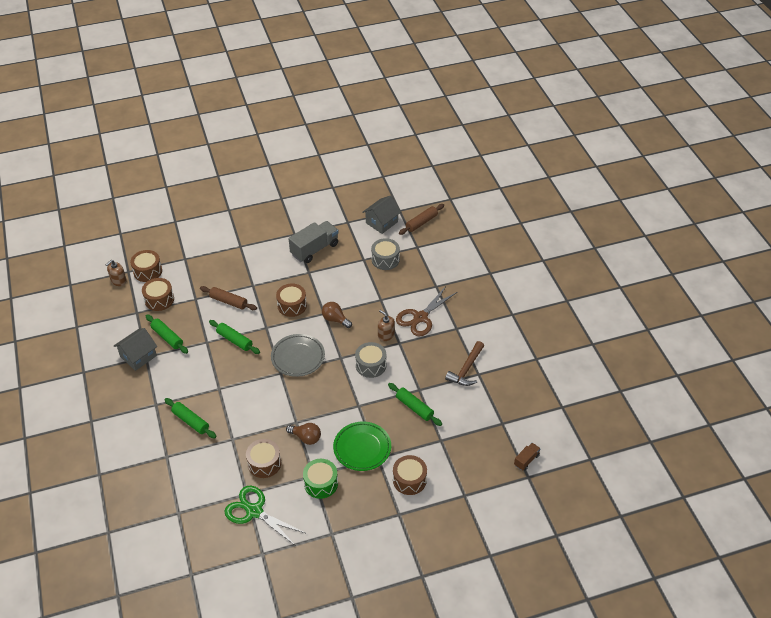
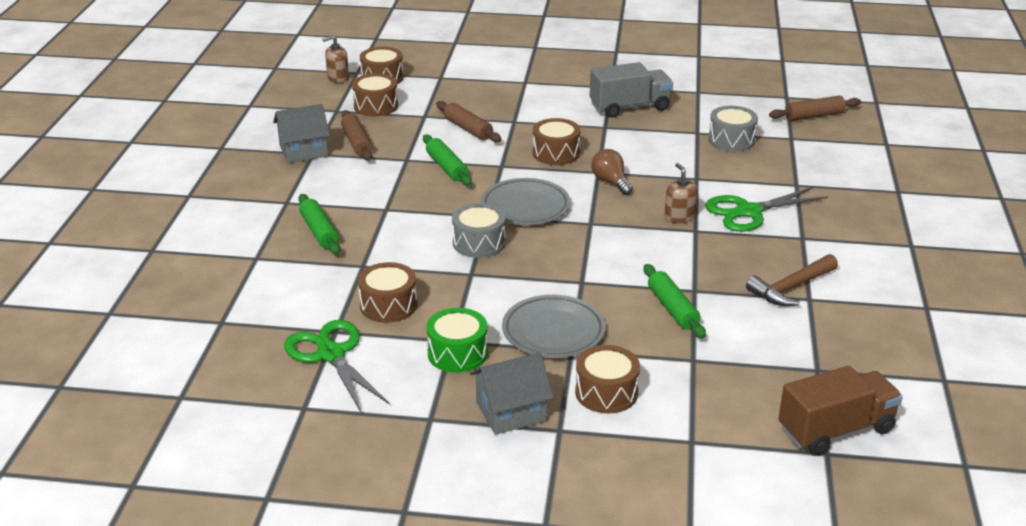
camera: 25 degrees right, 15 degrees down
(167, 337) = (357, 142): green rolling pin -> brown rolling pin
(306, 438) = (473, 295): brown light bulb -> none
(362, 448) = (553, 331): green plate -> grey plate
(371, 365) = (632, 243): grey drum -> grey drum (479, 243)
(381, 222) = (750, 103): grey house -> grey house (511, 411)
(420, 317) = (748, 212): brown scissors -> green scissors
(526, 460) = (835, 430): brown truck -> brown truck, size x2.01

